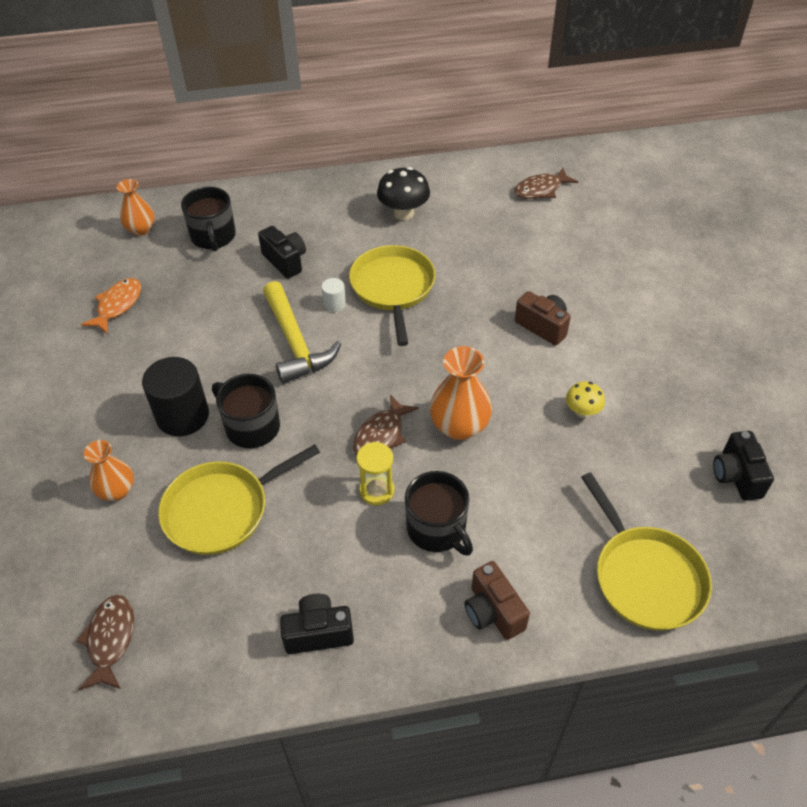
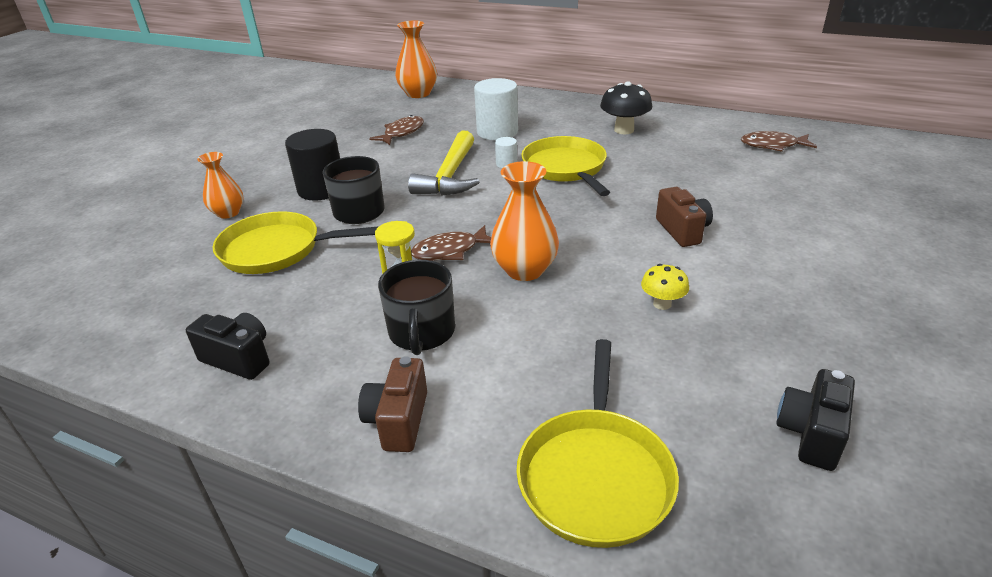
camera: 35 degrees right, 15 degrees down
(110, 640) = (109, 292): brown fish -> brown fish (402, 133)
(117, 305) = (356, 124): orange fish -> none
(141, 229) = (418, 94): orange vase -> orange vase, size x1.51
(213, 237) = (461, 108): black mug -> none
(285, 261) = (497, 132): black camera -> white cylinder
(393, 288) = (565, 168): yellow pan -> yellow pan turned 45 degrees counterclockwise

